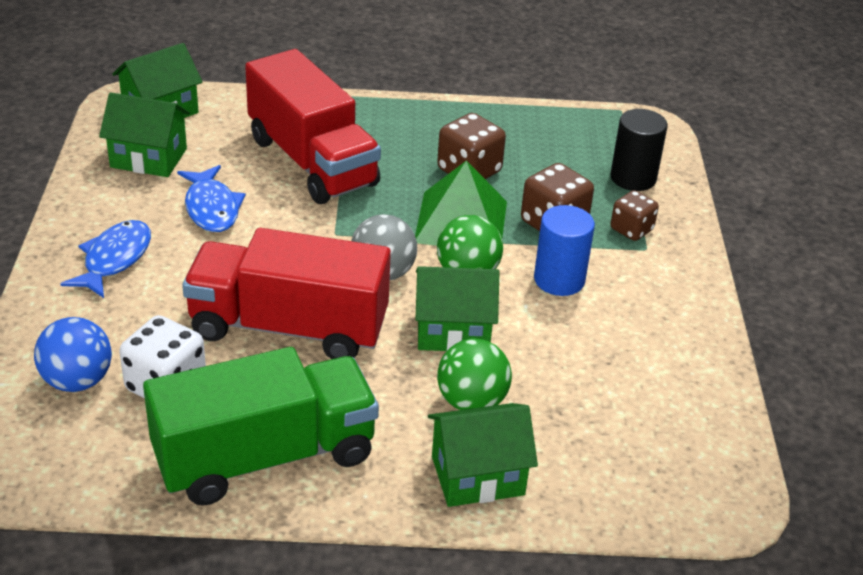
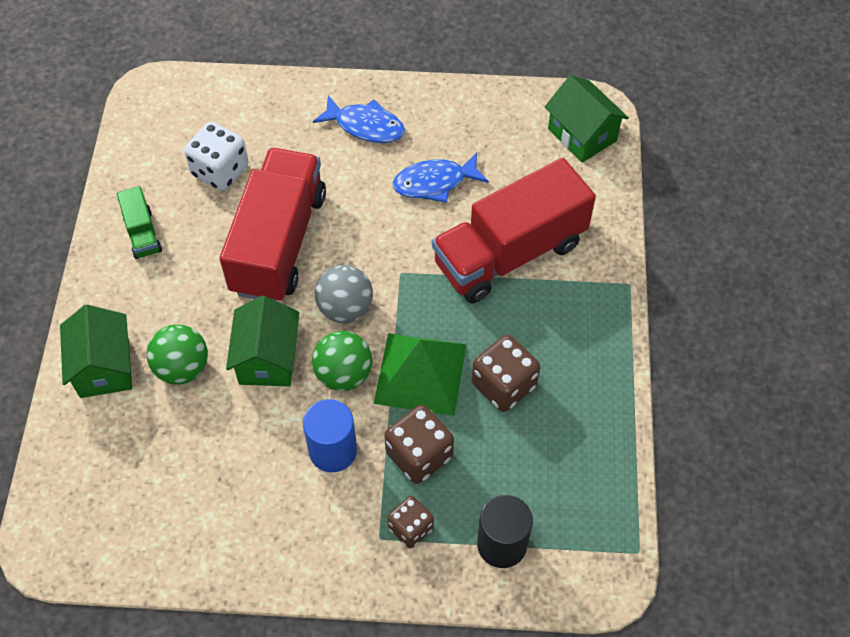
camera: 95 degrees right, 20 degrees up
(77, 381) = (230, 121): blue ball -> none
(148, 158) = (506, 134): green house -> none
(265, 456) = (142, 233): green truck -> green truck, size x0.44

